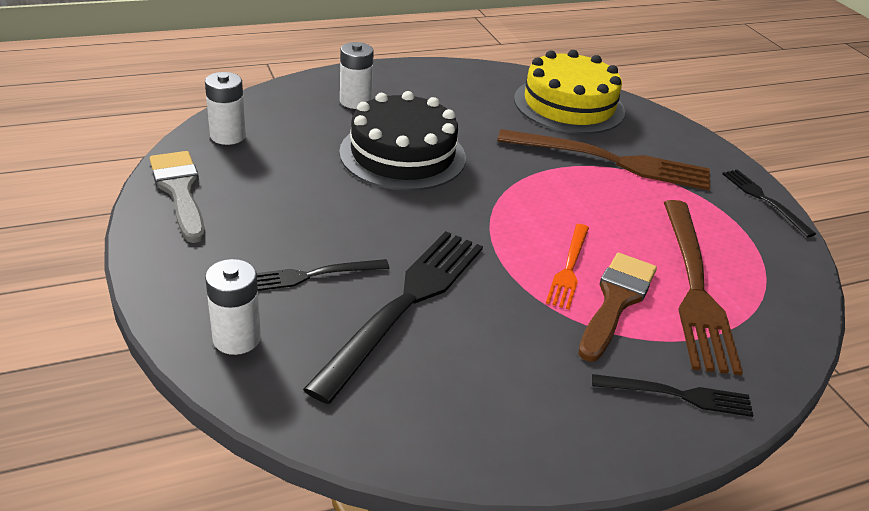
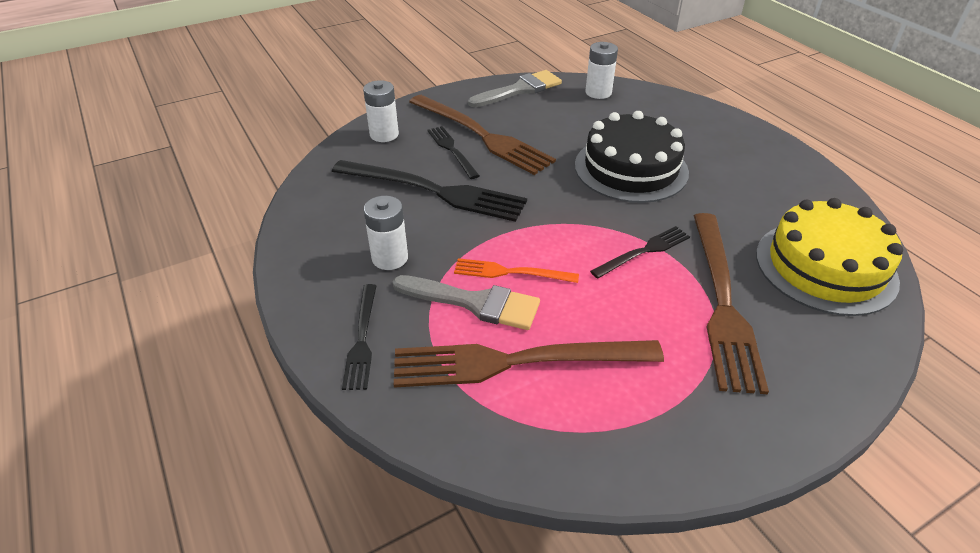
camera: 85 degrees right, 5 degrees up
(286, 244) = (482, 135): none -> brown fork
(355, 101) = (699, 135): white battery -> white battery (390, 258)
(616, 301) = (474, 303): brown brush -> grey brush
(764, 200) = (734, 451): black fork -> black fork (644, 251)

